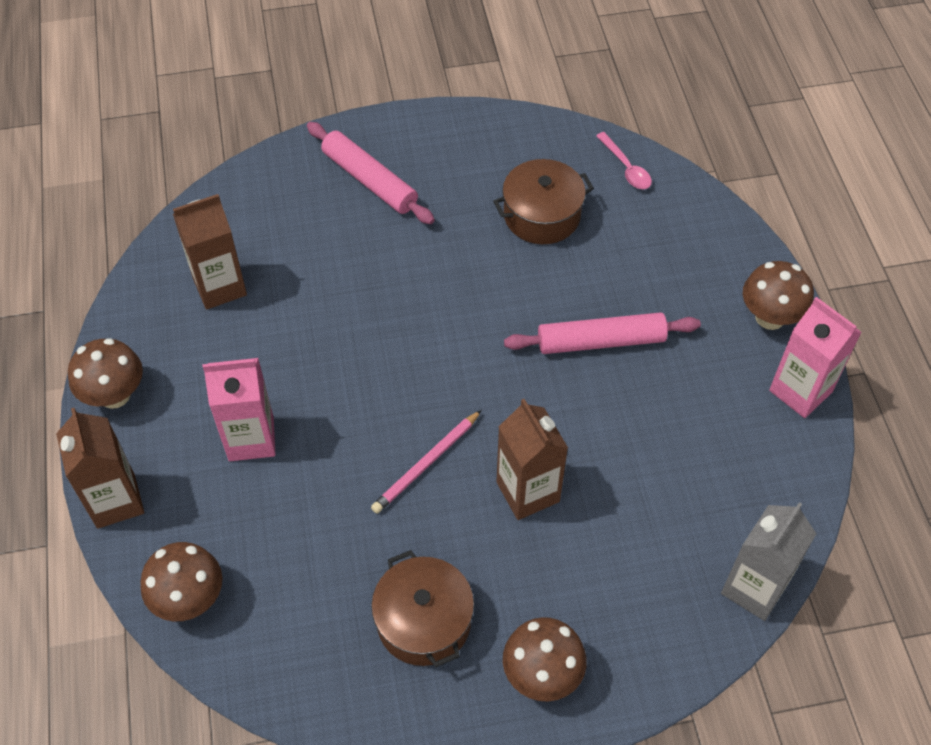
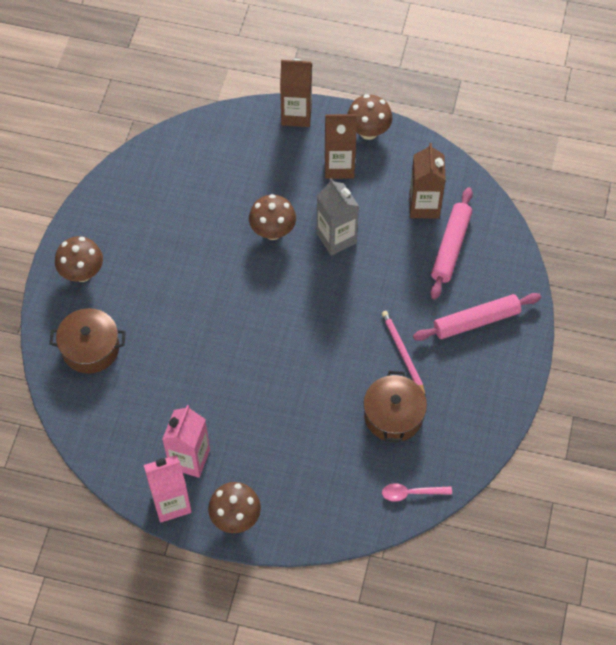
camera: 115 degrees right, 5 degrees up
(189, 599) = (218, 131): brown mushroom -> brown mushroom (273, 231)
(251, 439) = (302, 188): pink carton -> pink carton (189, 459)
(424, 621) = (143, 230): brown pot -> brown pot (90, 348)
(426, 464) = (237, 269): pink pencil -> pink pencil (403, 353)
(528, 492) = (190, 313): brown carton -> brown carton (339, 166)
(601, 341) = (271, 402): pink rolling pin -> pink rolling pin (450, 247)
(754, 588) = (64, 401): grey carton -> grey carton (336, 238)

